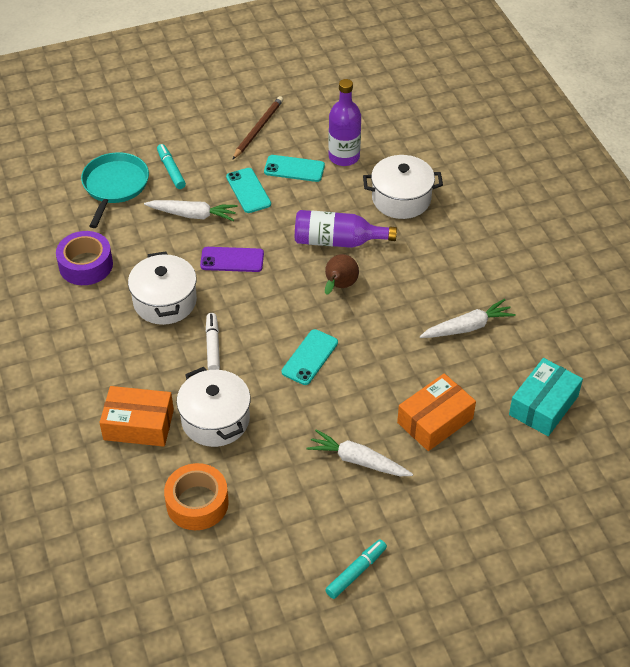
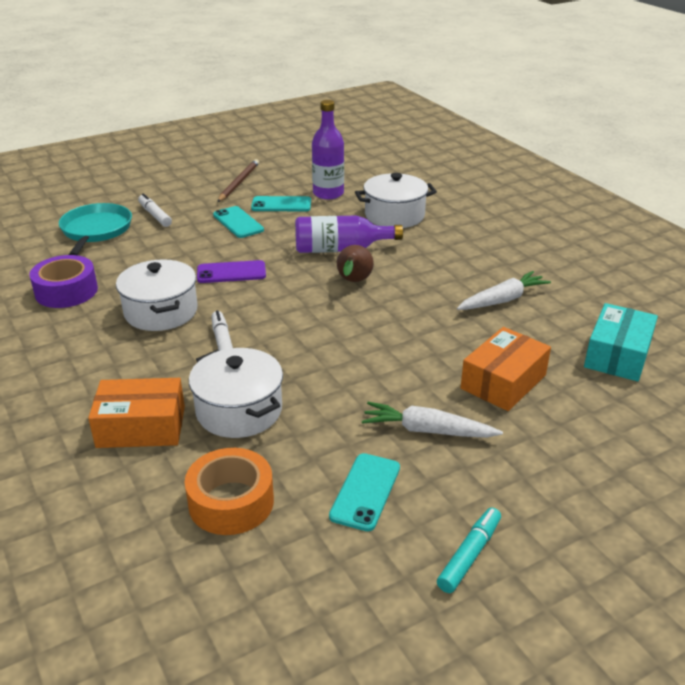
camera: 10 degrees left, 15 degrees down
(171, 170) = (155, 215): turquoise marker -> white marker
(193, 215) = (183, 244): white carrot -> none
(310, 357) = (339, 342): turquoise phone -> turquoise phone (365, 491)

